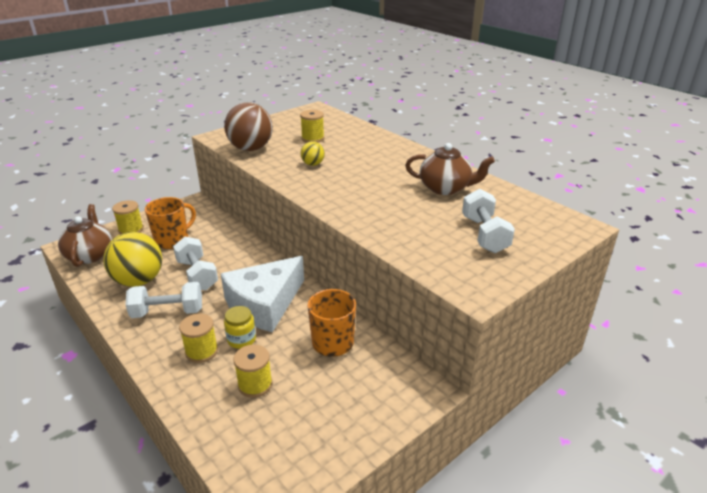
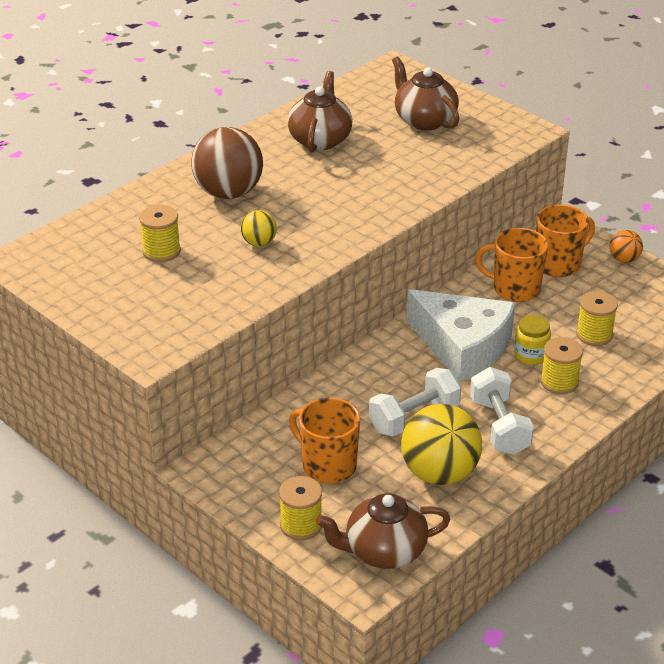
camera: 95 degrees left, 5 degrees up
(251, 148) = (204, 308): brown ball -> brown ball (228, 193)
(367, 377) = (558, 264): none -> orange mug
(372, 431) = (624, 259): none -> orange ball
(484, 234) = (424, 120): white dumbbell -> brown teapot

